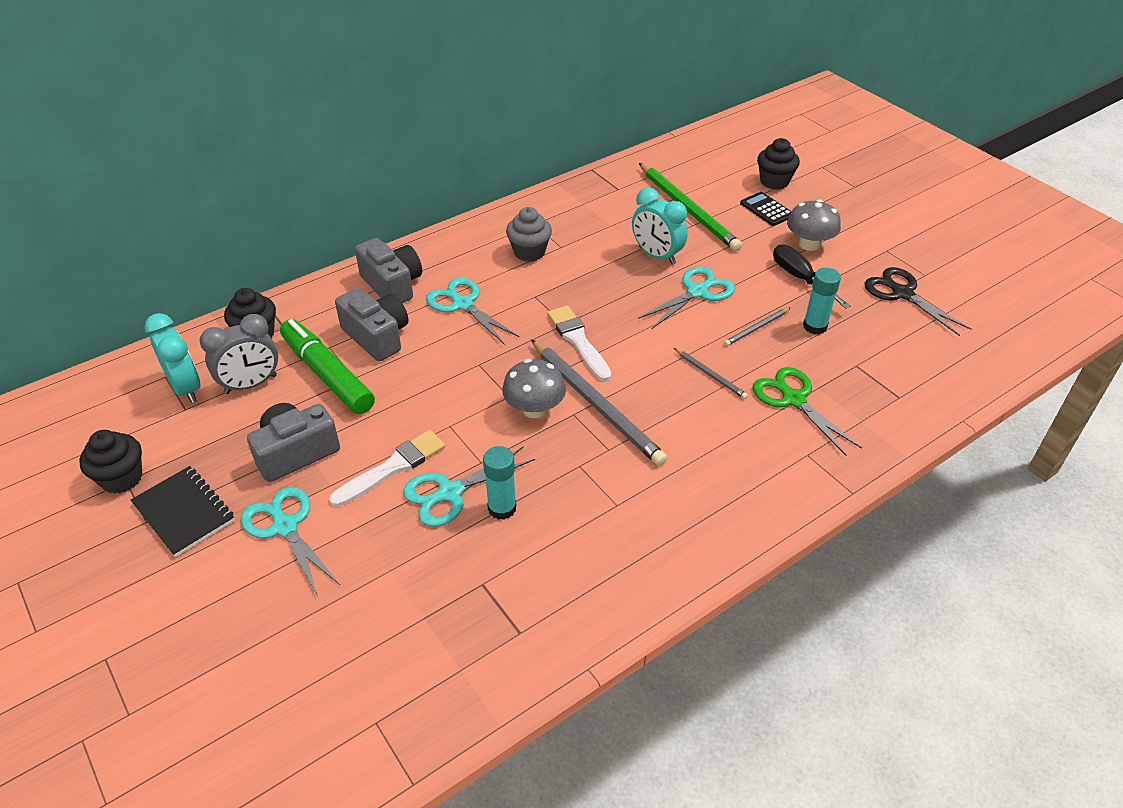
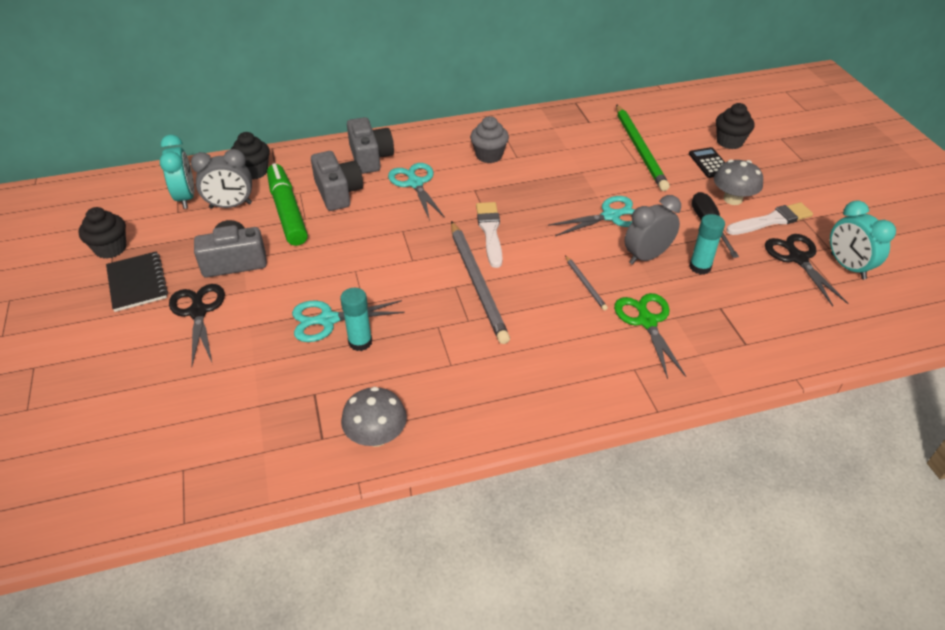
camera: 20 degrees right, 0 degrees up
(285, 526) = (198, 311): turquoise scissors -> black scissors
(393, 467) = (296, 290): white brush -> white brush (771, 220)
(534, 409) = (426, 275): grey mushroom -> grey mushroom (376, 436)
(656, 255) = (592, 180): turquoise clock -> turquoise clock (847, 266)
(756, 328) = (646, 256): grey pencil -> grey clock

